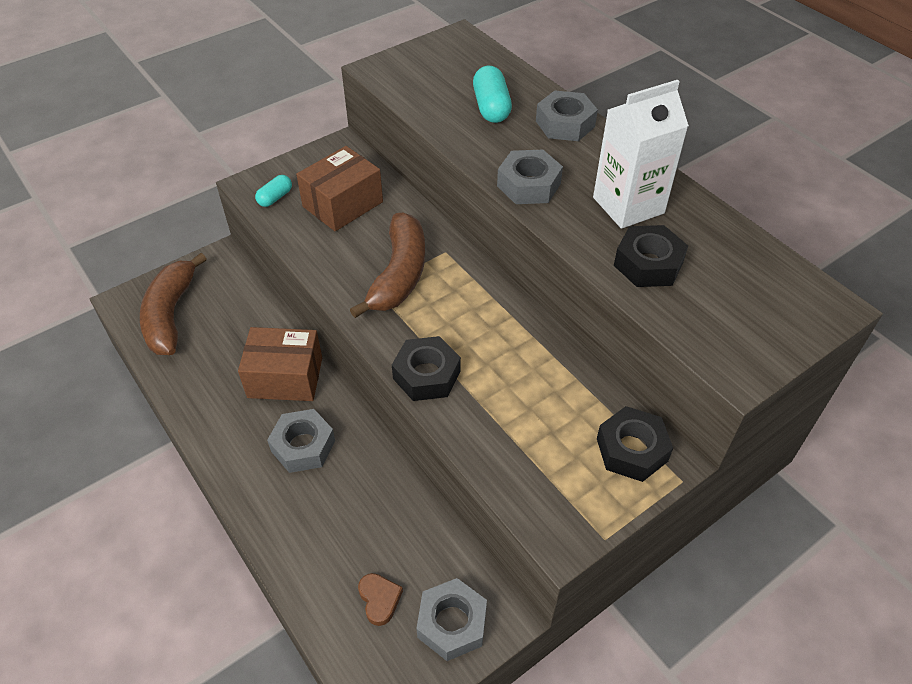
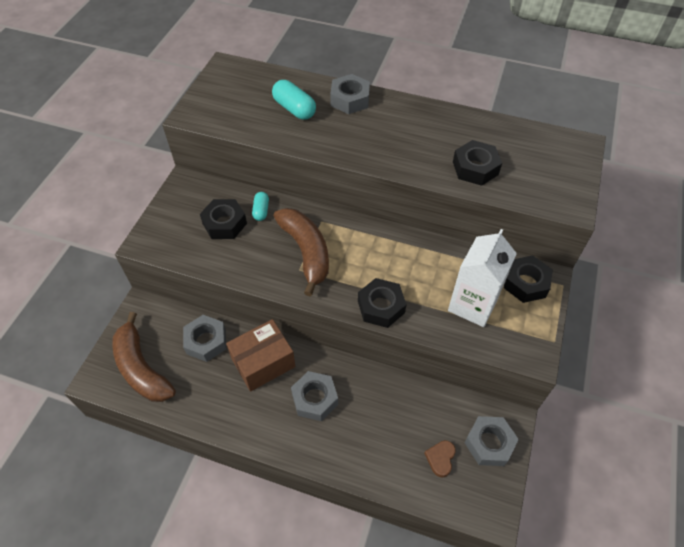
camera: 35 degrees left, 5 degrees up
(275, 198) = (172, 243): turquoise capsule -> turquoise capsule (261, 211)
(343, 204) = (224, 223): brown box -> black nut
(379, 599) = (440, 458): brown heart -> brown heart turned 105 degrees counterclockwise
(528, 185) = (365, 151): grey nut -> grey nut (206, 341)
(628, 205) = (433, 136): white carton -> white carton (473, 304)

